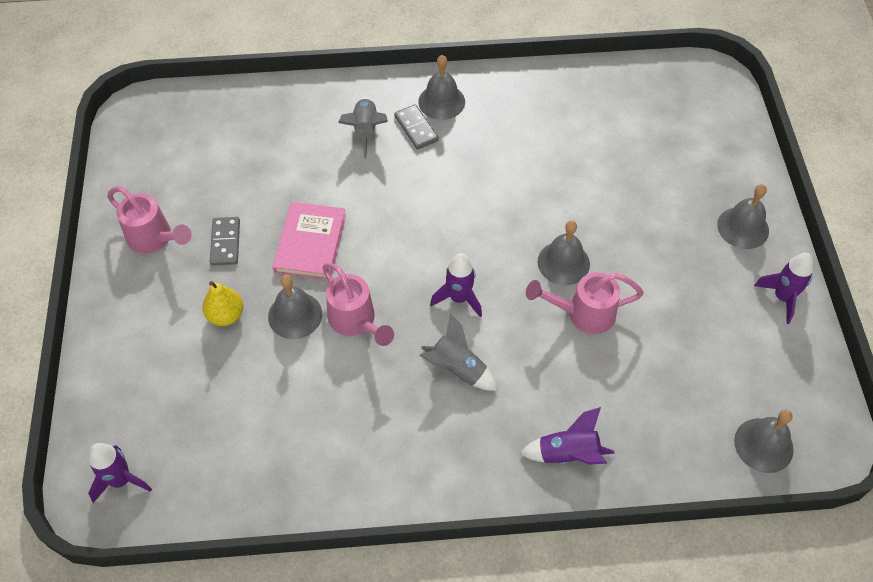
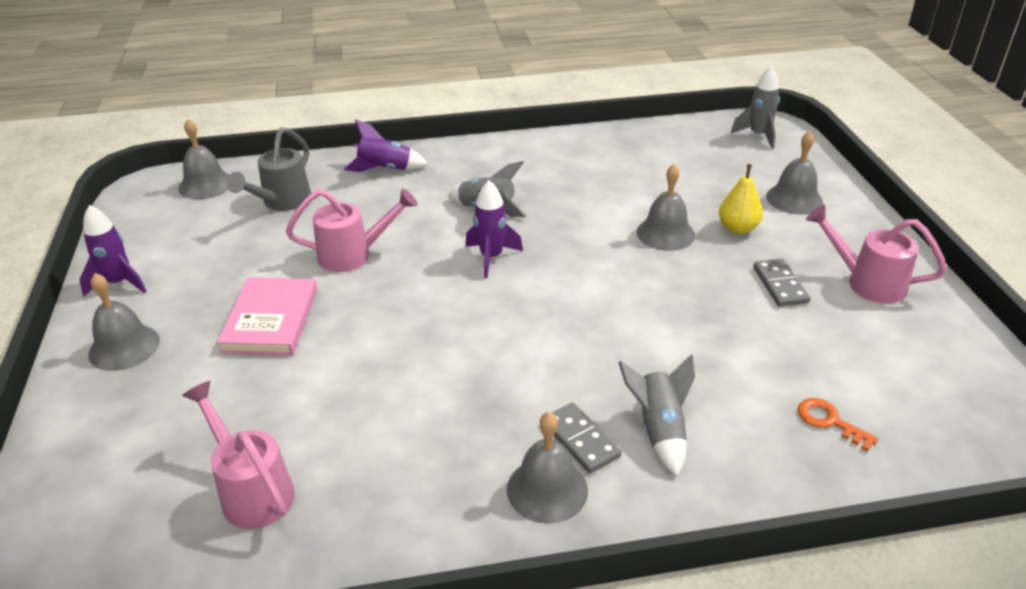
camera: 175 degrees right, 20 degrees down
(121, 480) = (758, 135): purple rocket -> grey rocket
(257, 127) = (829, 421): none -> orange key
(310, 243) = (678, 291): pink book -> pink book (271, 320)
(356, 322) = (599, 233): pink watering can -> pink watering can (251, 490)
(563, 263) = (368, 295): grey bell -> grey bell (794, 199)
(670, 402) = (281, 202): none -> grey watering can

